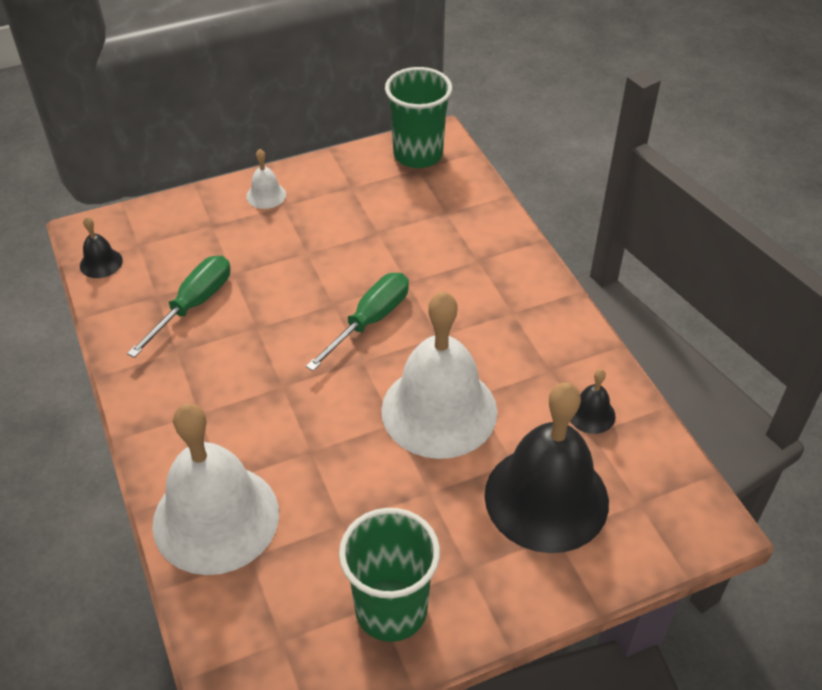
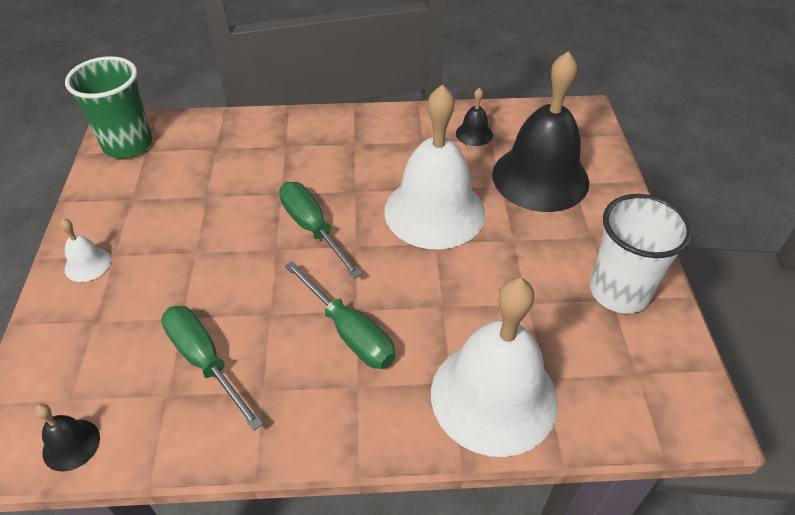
camera: 70 degrees left, 0 degrees up
(254, 389) = (349, 332): none -> green screwdriver
(391, 610) = (619, 291): green cup -> white cup

